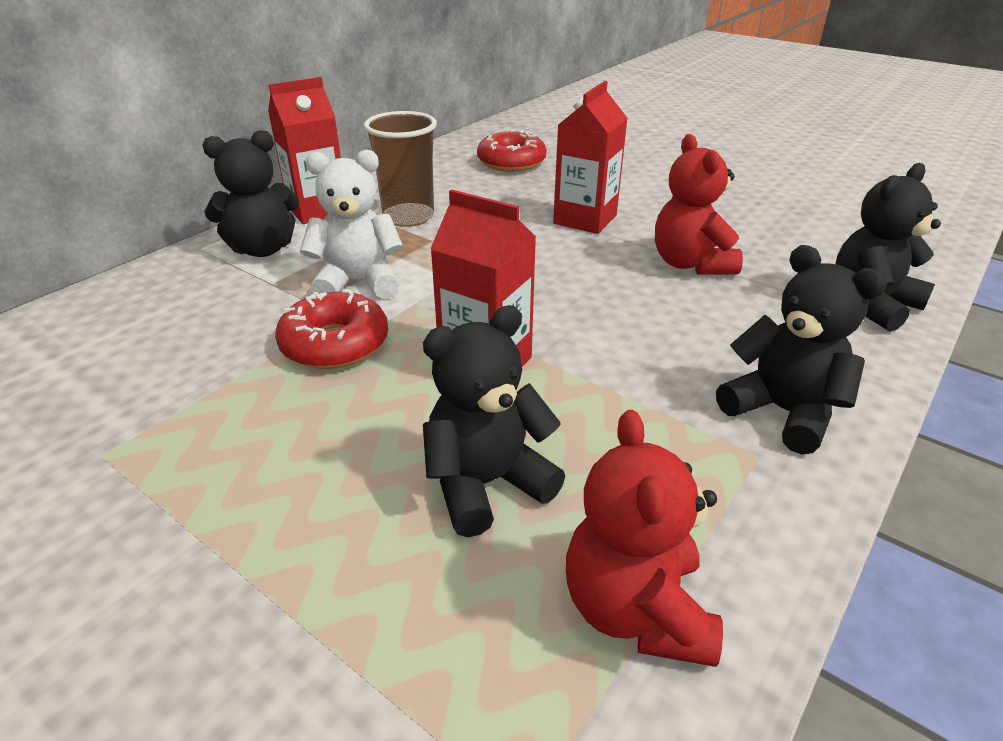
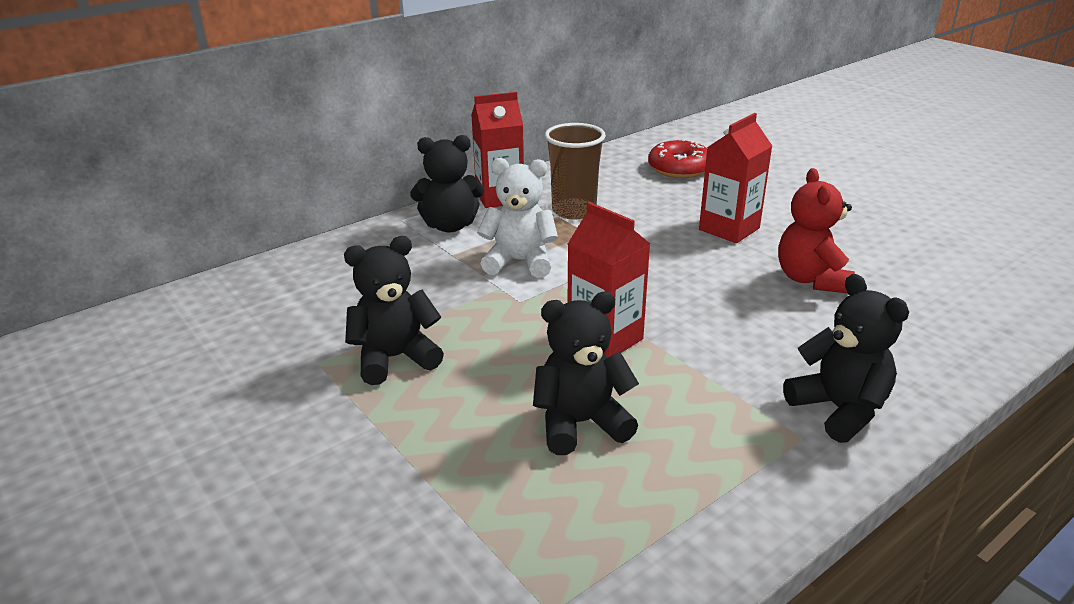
camera: 15 degrees right, 5 degrees down
(335, 344) = (492, 308): red donut -> none
(636, 609) = (663, 520): red teddy bear -> none
(871, 304) = (967, 335): black teddy bear -> black teddy bear (395, 358)

